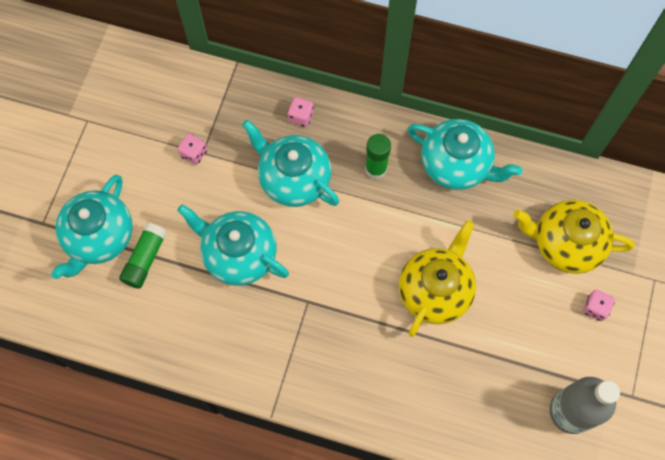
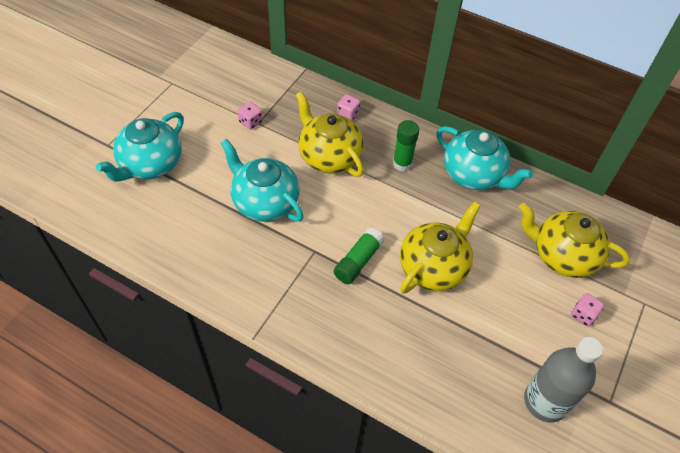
camera: 10 degrees right, 15 degrees down
(145, 259) = (183, 188): green glue stick -> green glue stick (358, 261)
(293, 179) = (329, 156): turquoise teapot -> yellow teapot

